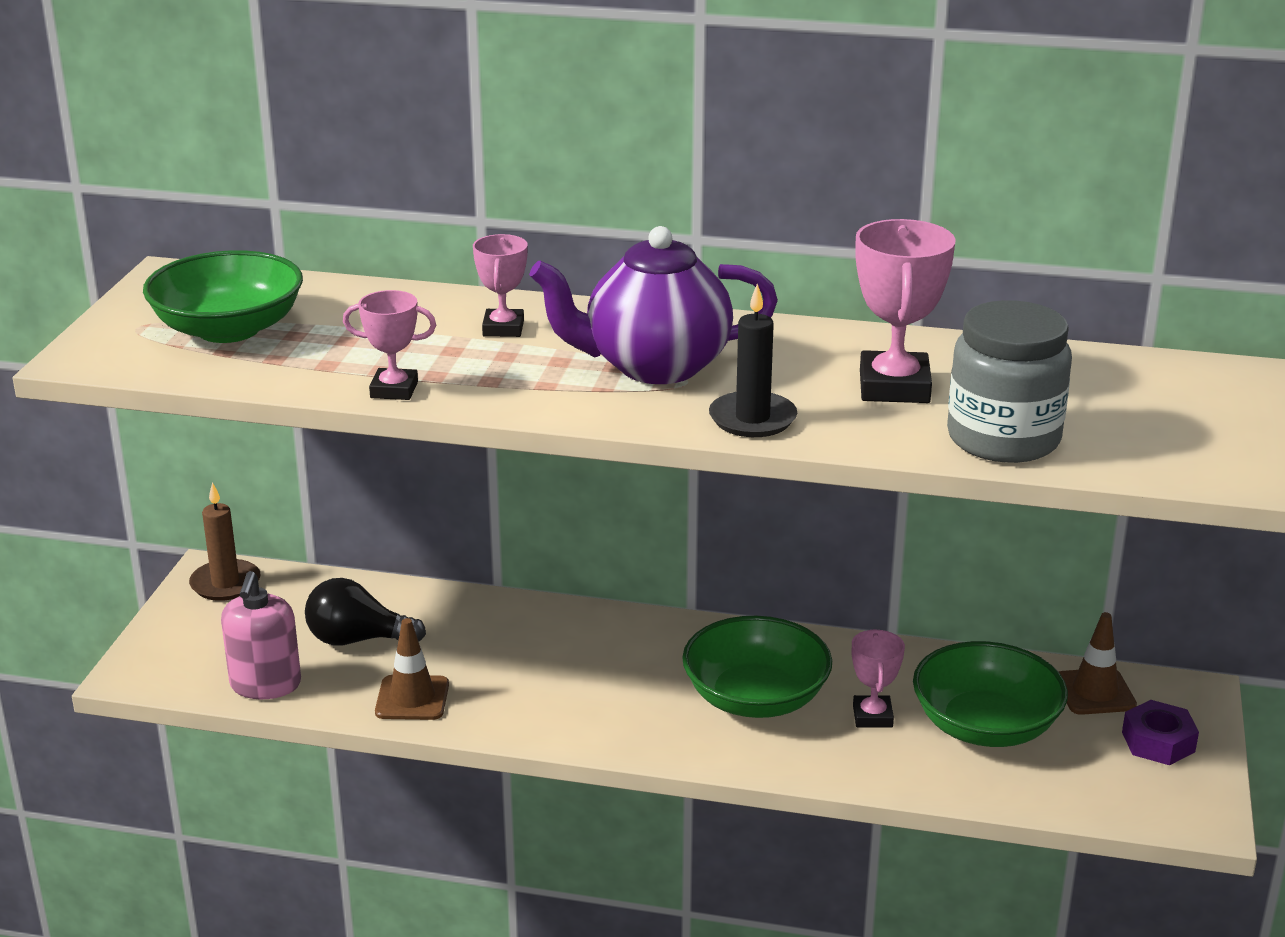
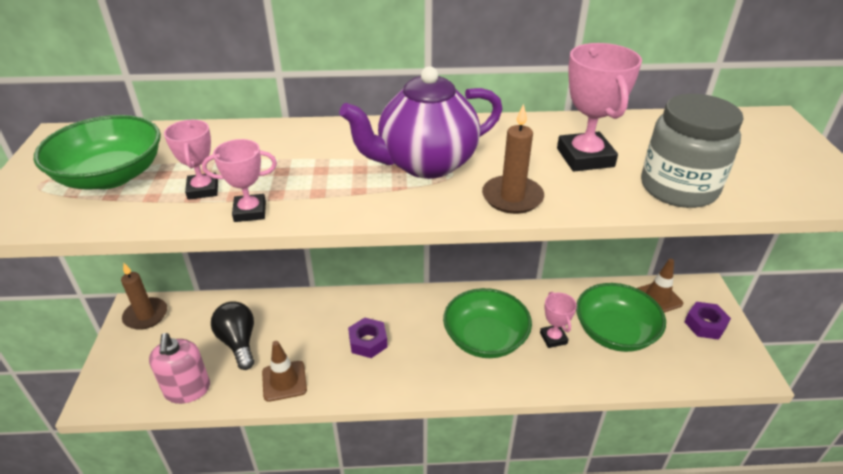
camera: 15 degrees left, 10 degrees up
(357, 640) = (238, 342): black light bulb -> black light bulb turned 75 degrees clockwise
(503, 328) = (311, 148): pink trophy -> pink trophy (203, 190)
(560, 672) = (368, 342): none -> purple nut
(752, 419) = (512, 197): black candle -> brown candle

